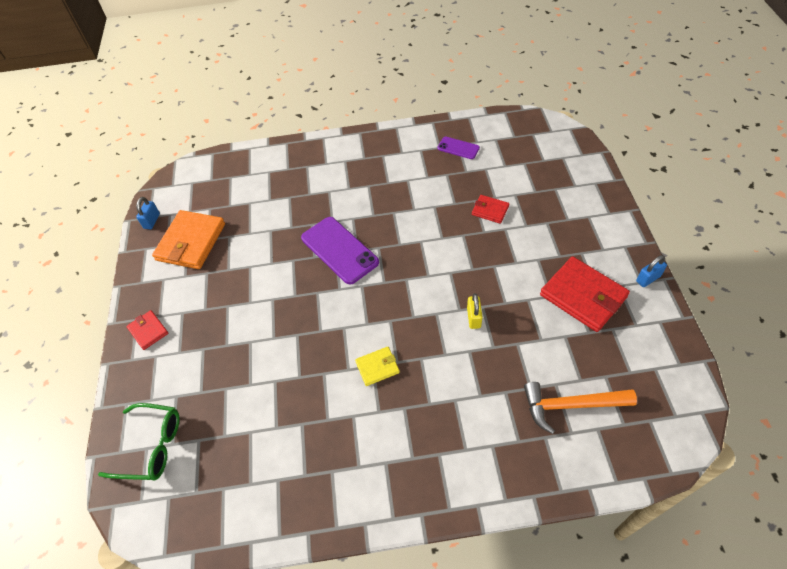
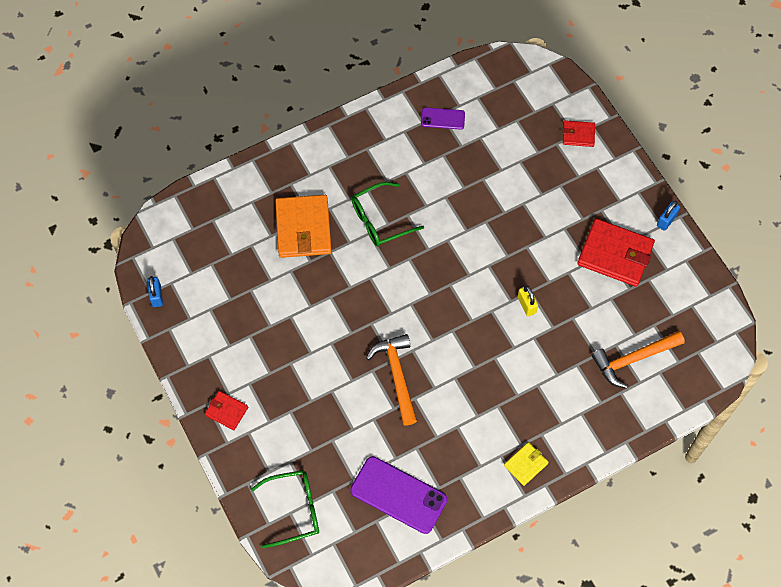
camera: 25 degrees left, 10 degrees up
(191, 242) = (214, 307): orange wallet -> orange wallet (303, 228)
(317, 346) = (397, 375): none -> orange hammer
(339, 250) = (372, 272): purple phone -> purple phone (398, 495)
(367, 210) = (380, 220): none -> green glasses
(377, 367) = (459, 377): yellow wallet -> yellow wallet (526, 464)
(490, 210) = (502, 186): red wallet -> red wallet (578, 135)

